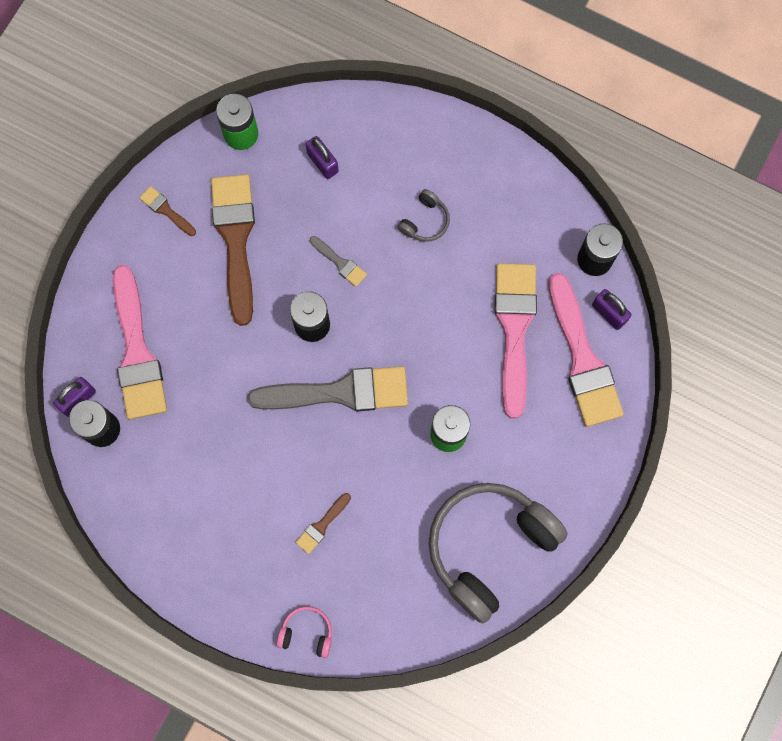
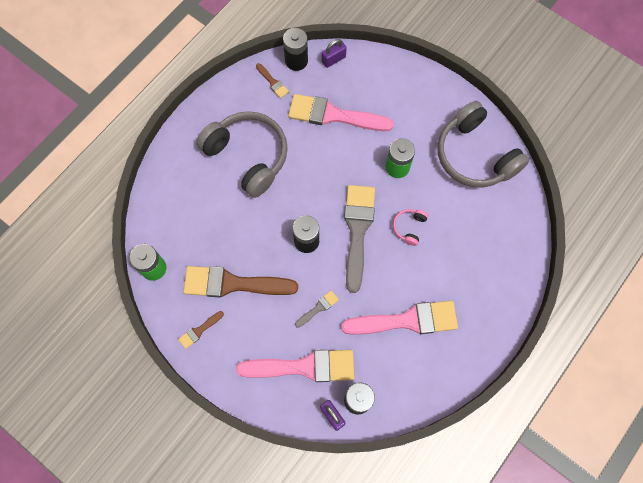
camera: 80 degrees left, 5 degrees down
(307, 633) = (519, 277): pink headphones -> pink headphones (409, 227)
(322, 163) = (189, 215): purple padlock -> none
(322, 525) = (448, 256): brown brush -> brown brush (273, 82)
(340, 263) = (265, 215): grey brush -> grey brush (318, 308)
(425, 221) = (248, 156): grey headphones -> grey headphones, size x2.42
(583, 359) = (361, 79): pink brush -> pink brush (407, 320)

